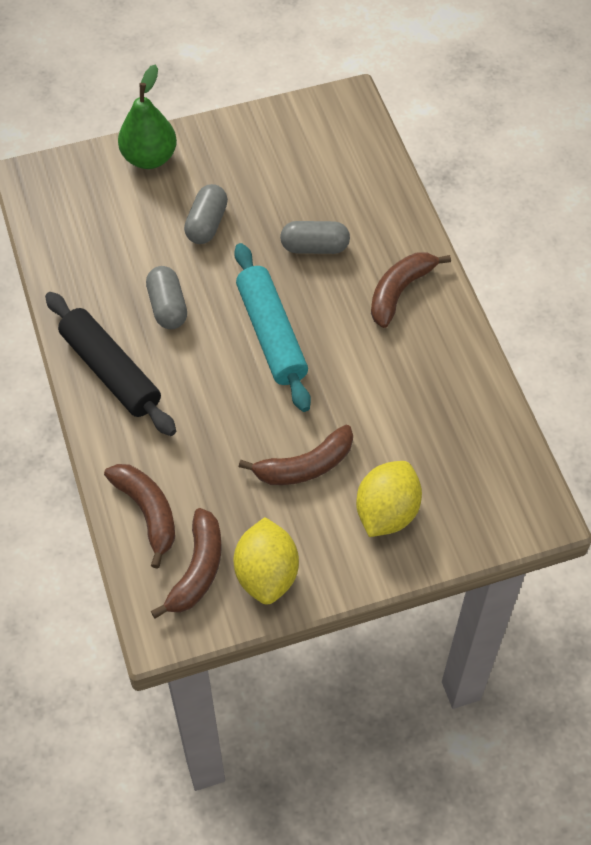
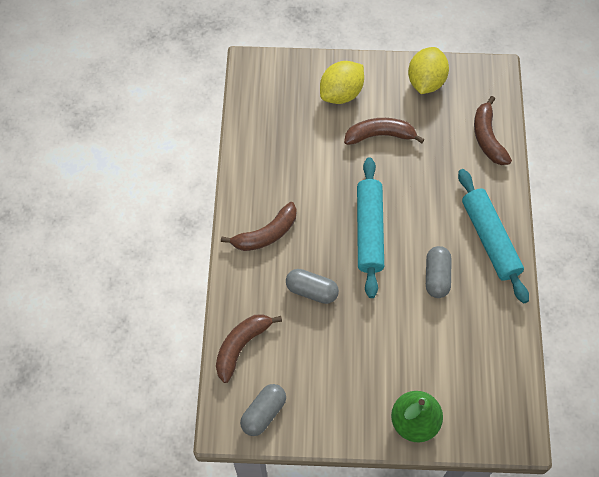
camera: 160 degrees left, 5 degrees up
(111, 371) = (490, 239): black rolling pin -> turquoise rolling pin
(197, 570) = (466, 96): brown banana -> brown banana (241, 346)
(206, 224) = (386, 339): grey capsule -> grey capsule (263, 413)

